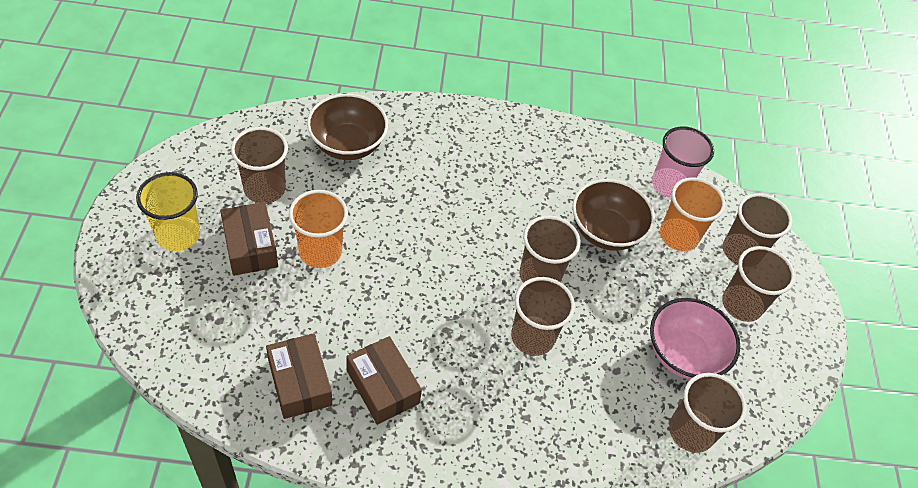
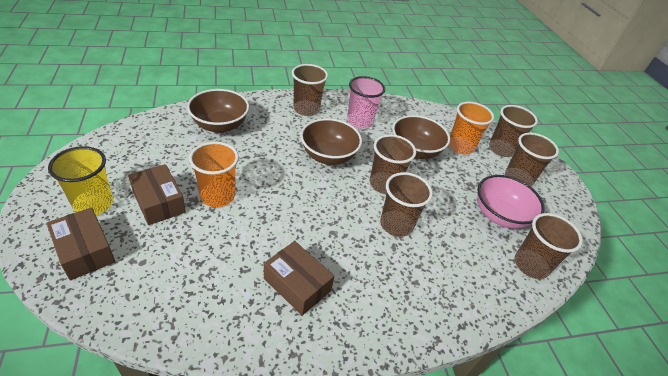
camera: 15 degrees left, 10 degrees down
(264, 189) = (162, 161): brown cup -> brown cup (306, 109)
(299, 382) = (226, 297): brown box -> brown box (85, 251)
(478, 218) = (328, 156): none -> brown bowl
(670, 184) = (441, 120): pink cup -> pink cup (360, 121)

